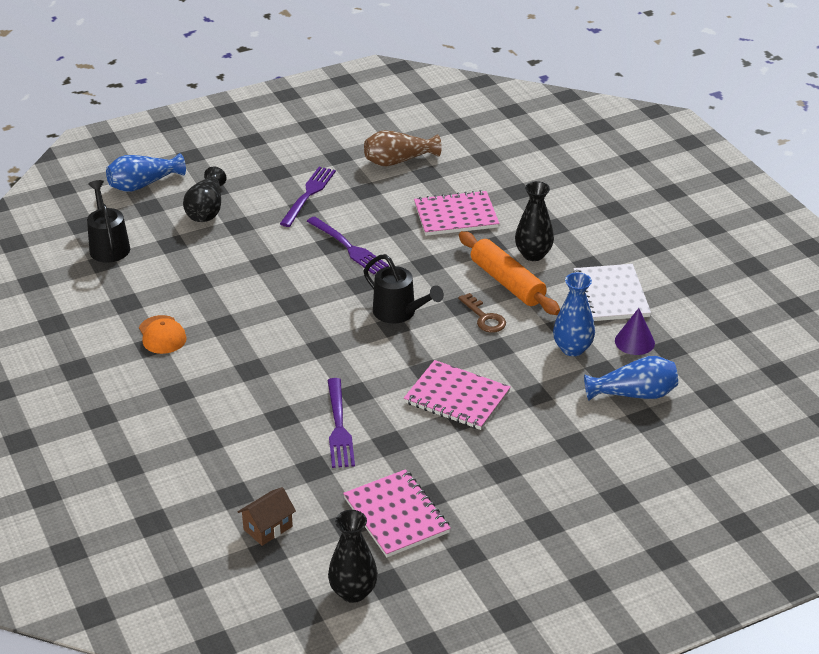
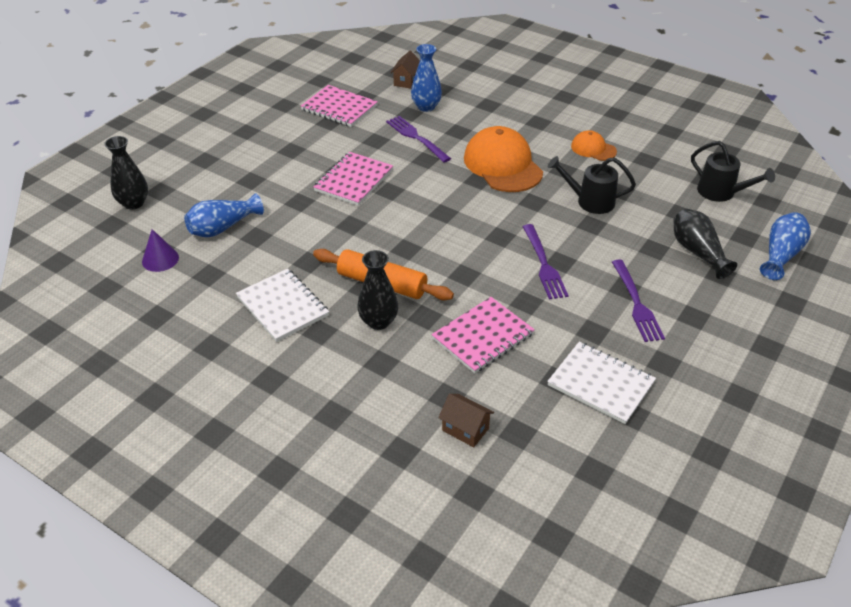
camera: 150 degrees right, 5 degrees up
(279, 353) = (502, 165): none -> orange cap
(348, 247) = (544, 264): purple fork -> purple fork turned 120 degrees counterclockwise
(353, 592) = (334, 72): black vase -> black vase (134, 203)
(398, 161) = (601, 384): brown vase -> white notebook
(399, 313) = (447, 224): black watering can -> black watering can (589, 201)
(457, 397) = (353, 180): pink notebook -> pink notebook turned 60 degrees counterclockwise
(484, 317) = (378, 245): brown key -> none
(521, 170) = (465, 429): none -> brown house
(572, 348) = (290, 245): blue vase -> blue vase (426, 107)
(634, 342) = (241, 270): purple cone -> purple cone (160, 259)

